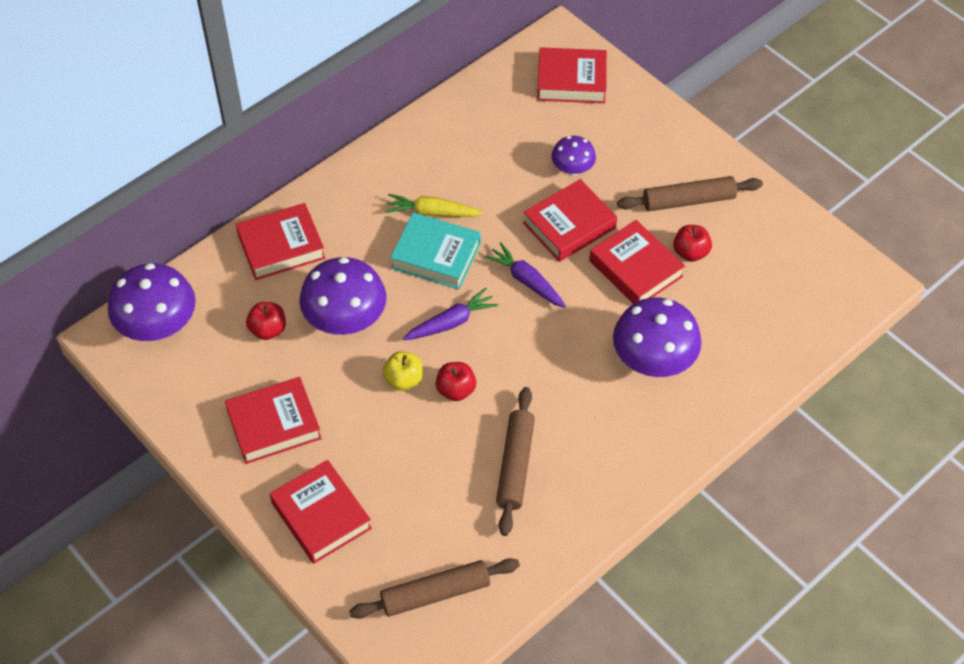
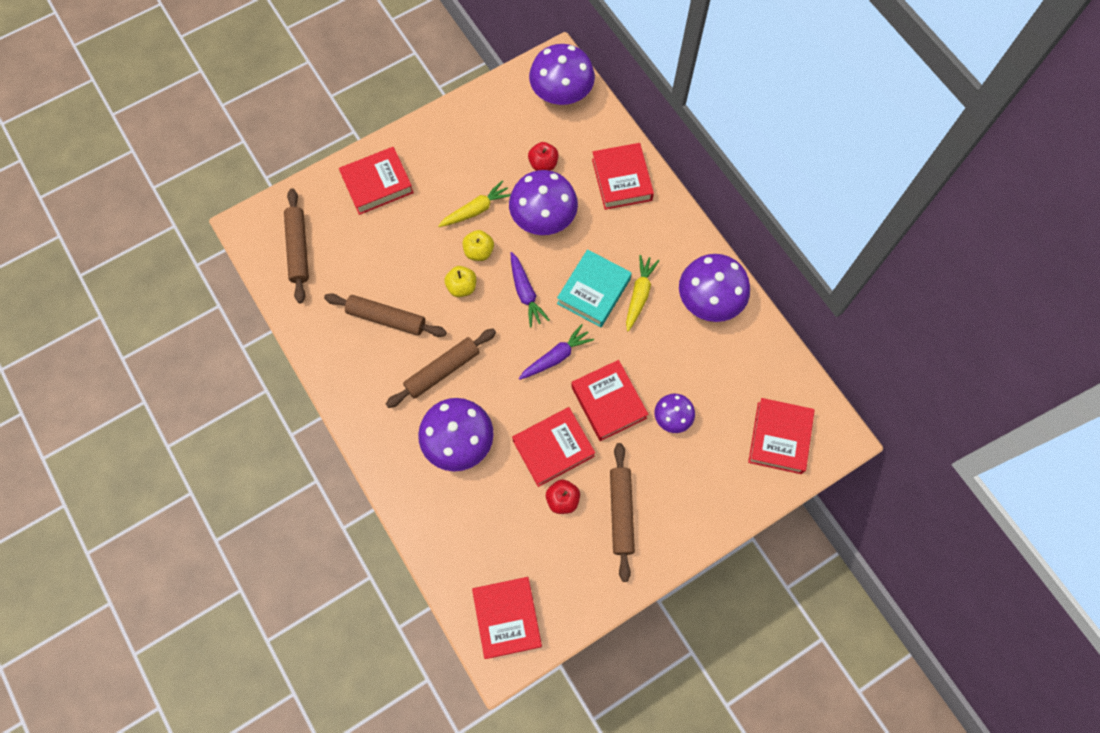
camera: 100 degrees right, 15 degrees up
(274, 425) = (459, 161): red book -> red book (507, 618)
(344, 393) = (476, 210): none -> yellow carrot
(427, 150) = (709, 300): none -> purple mushroom
(456, 390) = (462, 287): red apple -> yellow apple
(570, 392) = (442, 370): none -> brown rolling pin

